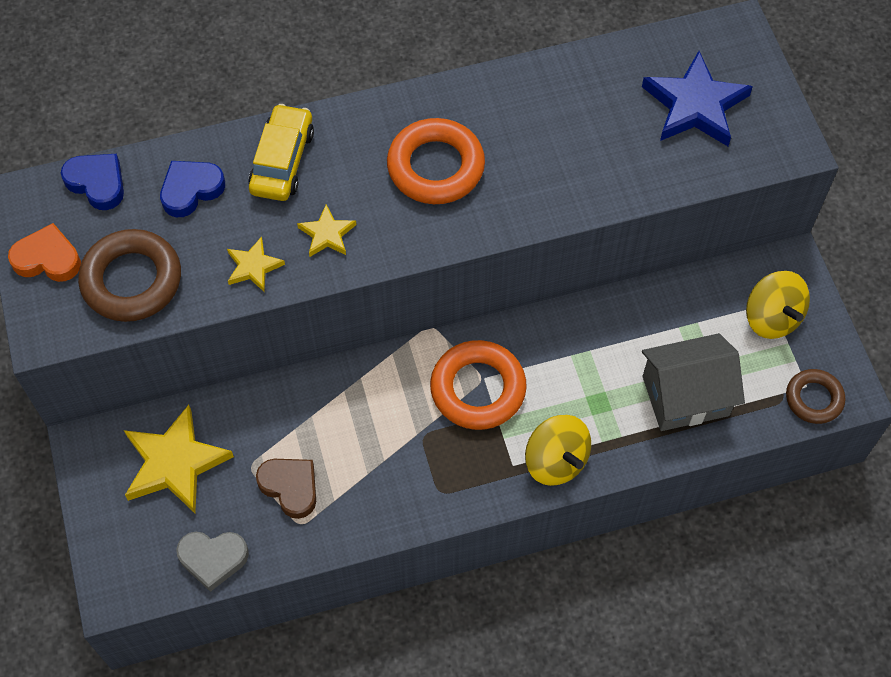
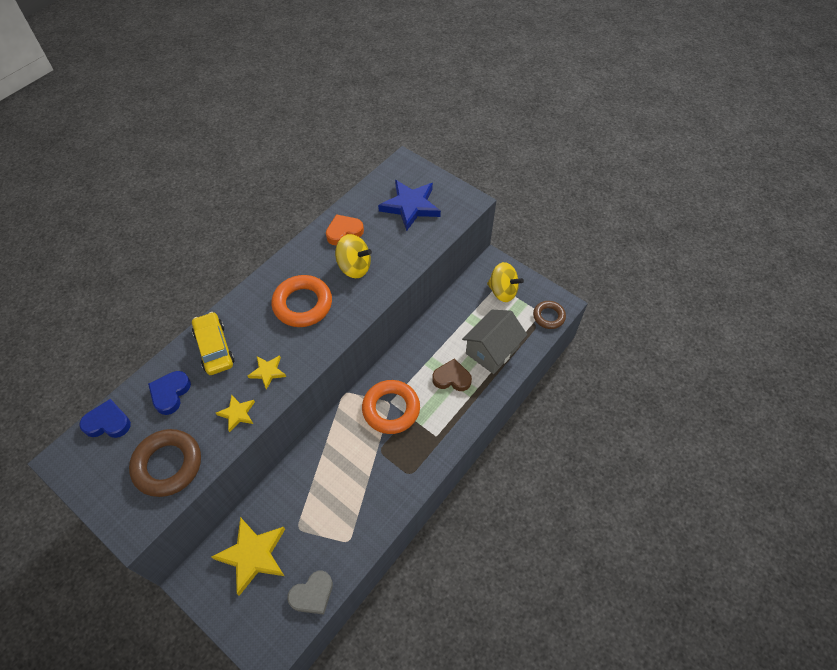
camera: 35 degrees left, 5 degrees down
(47, 258) = (104, 484): orange heart -> orange heart (344, 232)
(290, 487) = (328, 524): brown heart -> brown heart (452, 378)
(556, 461) = (455, 420): yellow spinning top -> yellow spinning top (354, 267)

